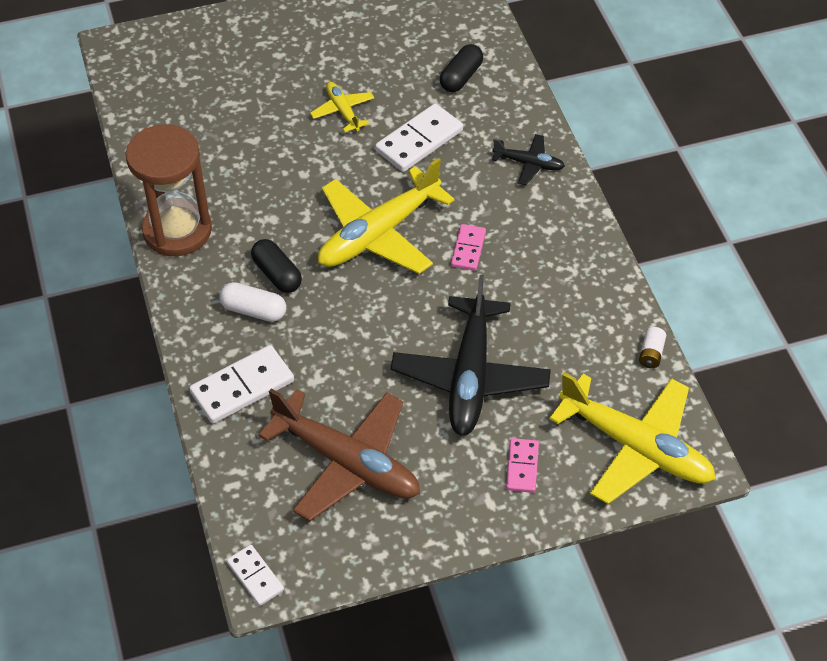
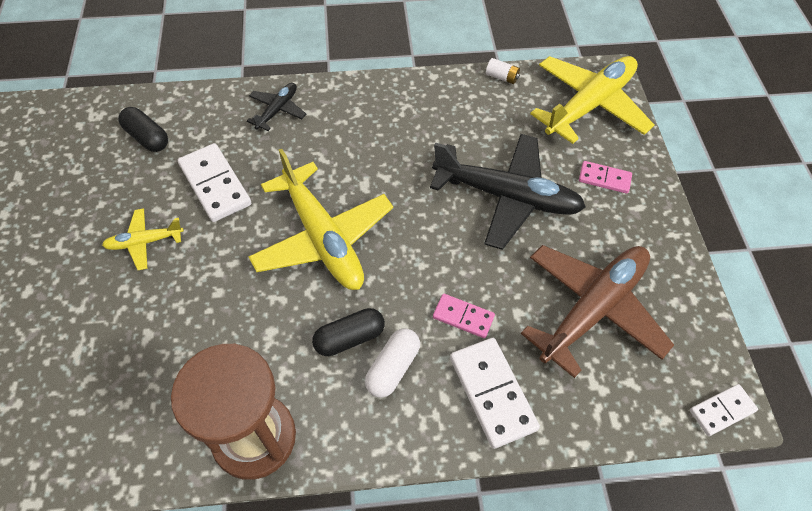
camera: 80 degrees left, 5 degrees up
(468, 249) = (363, 171): pink domino -> pink domino (463, 317)

